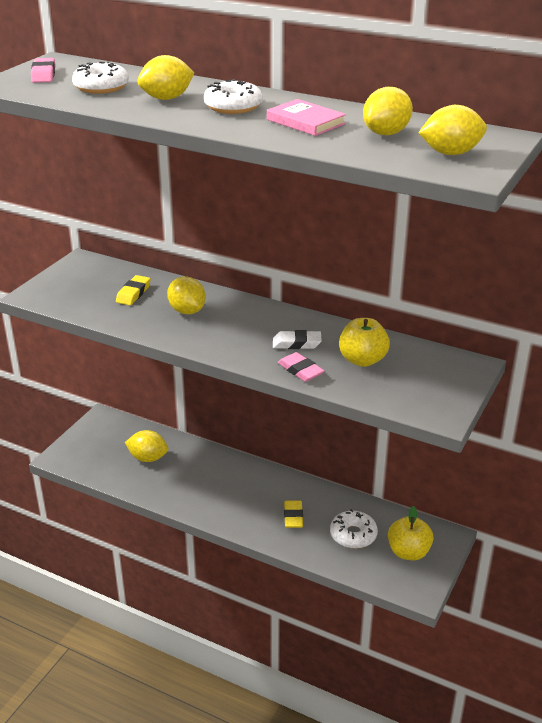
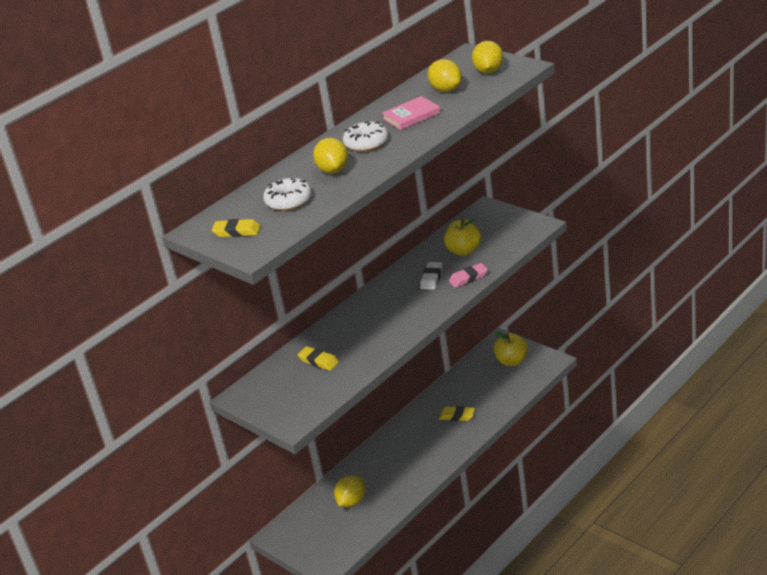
camera: 70 degrees left, 0 degrees up
(43, 74) = (237, 232): pink eraser -> yellow eraser
(187, 311) = (361, 331): yellow lemon -> none
(353, 535) = (486, 386): white donut -> none

